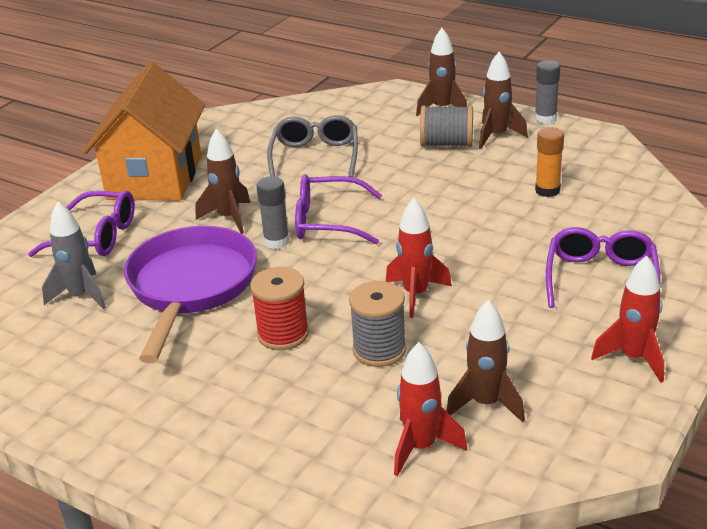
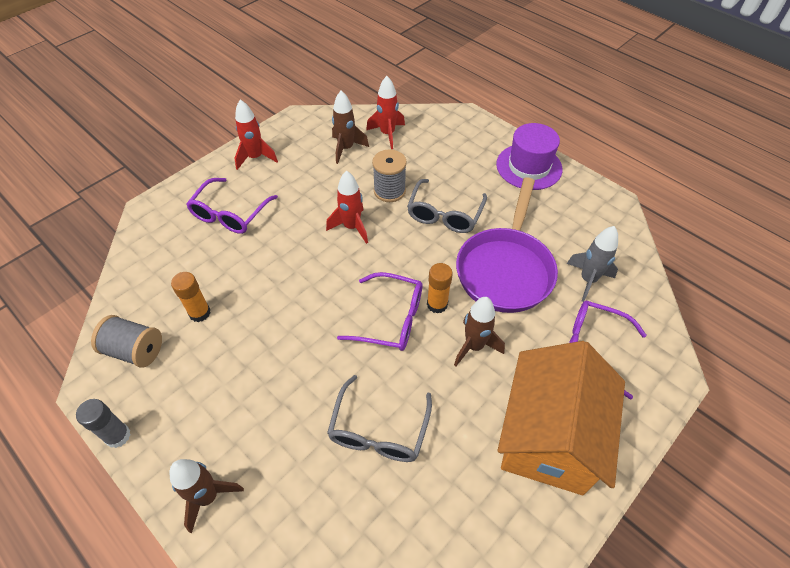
camera: 170 degrees left, 20 degrees up
(141, 434) = (529, 166): none -> purple hat
(276, 241) = (437, 304): grey glue stick -> orange glue stick
(283, 334) = (445, 214): red spool -> grey glasses
(446, 144) = (241, 414): grey spool -> grey spool (135, 350)
(496, 136) = (186, 415): brown rocket -> none

